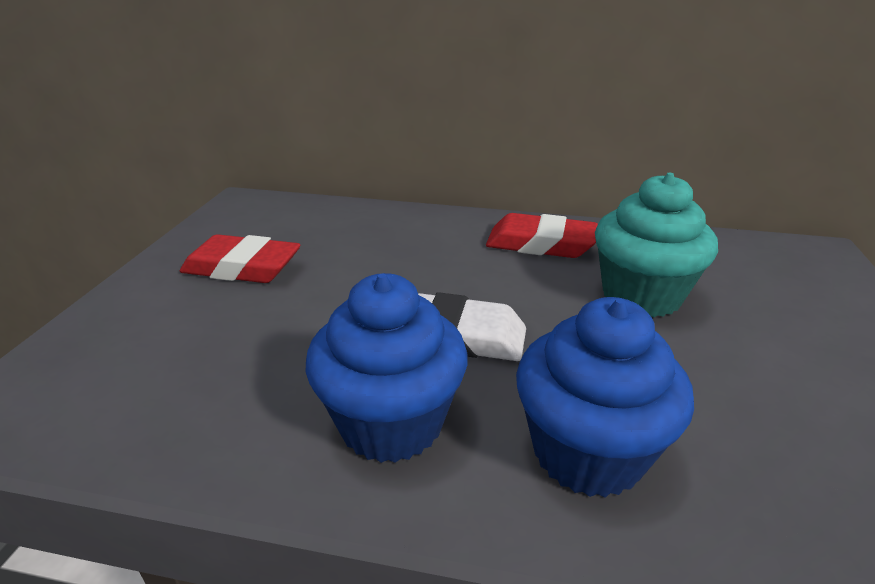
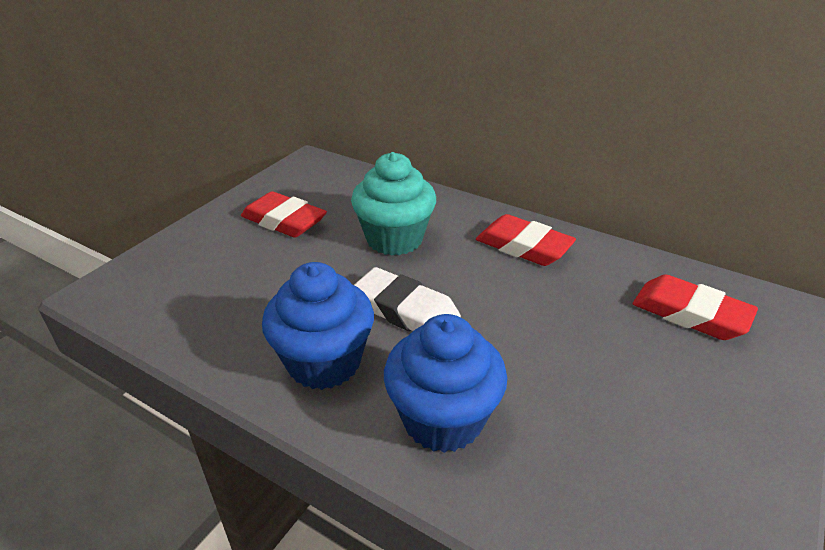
camera: 20 degrees right, 5 degrees up
(641, 295) = (576, 312): turquoise cupcake -> turquoise cupcake (394, 239)
(745, 274) = (690, 314): none -> red eraser

